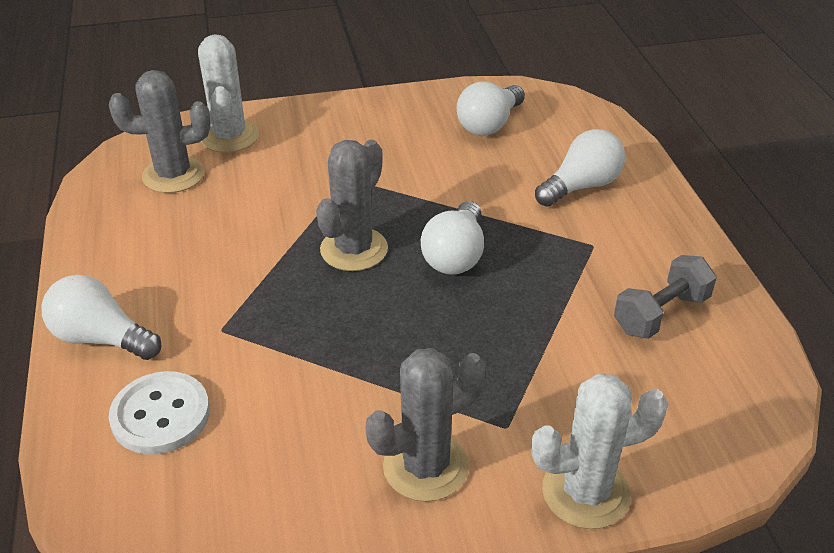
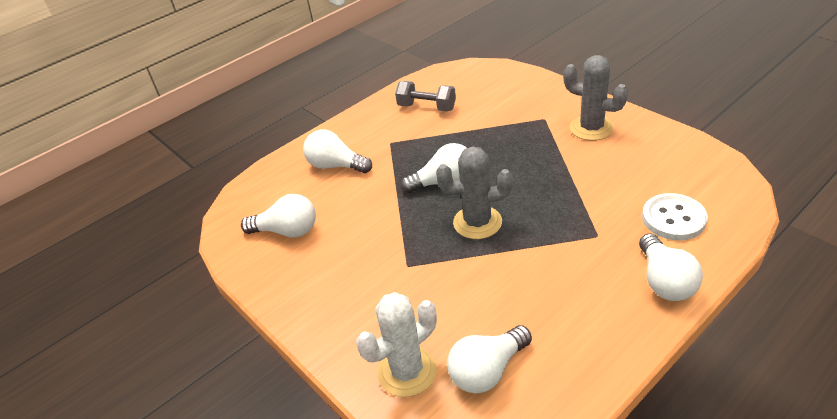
camera: 115 degrees left, 0 degrees up
(173, 175) = (487, 370): grey cactus -> white light bulb
(585, 492) = (553, 90): white cactus -> none

